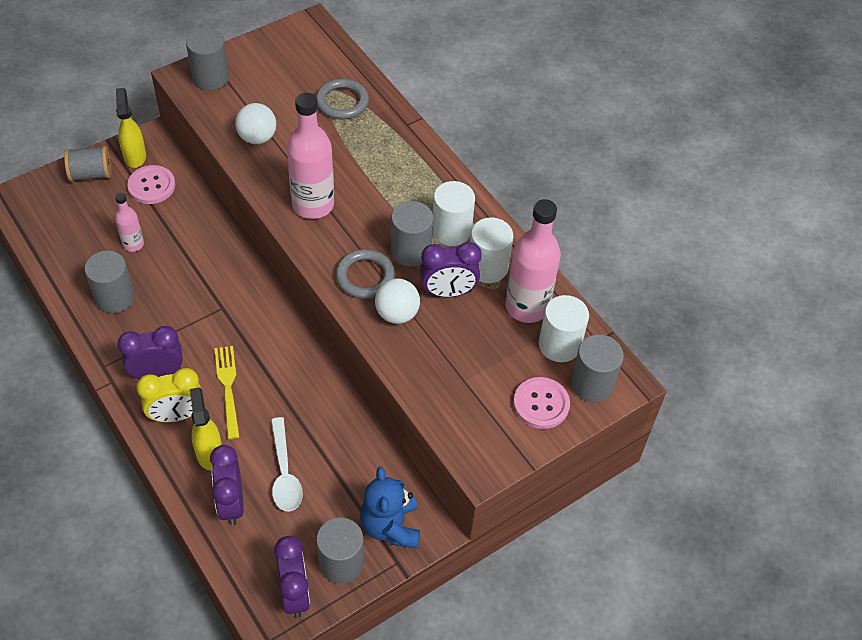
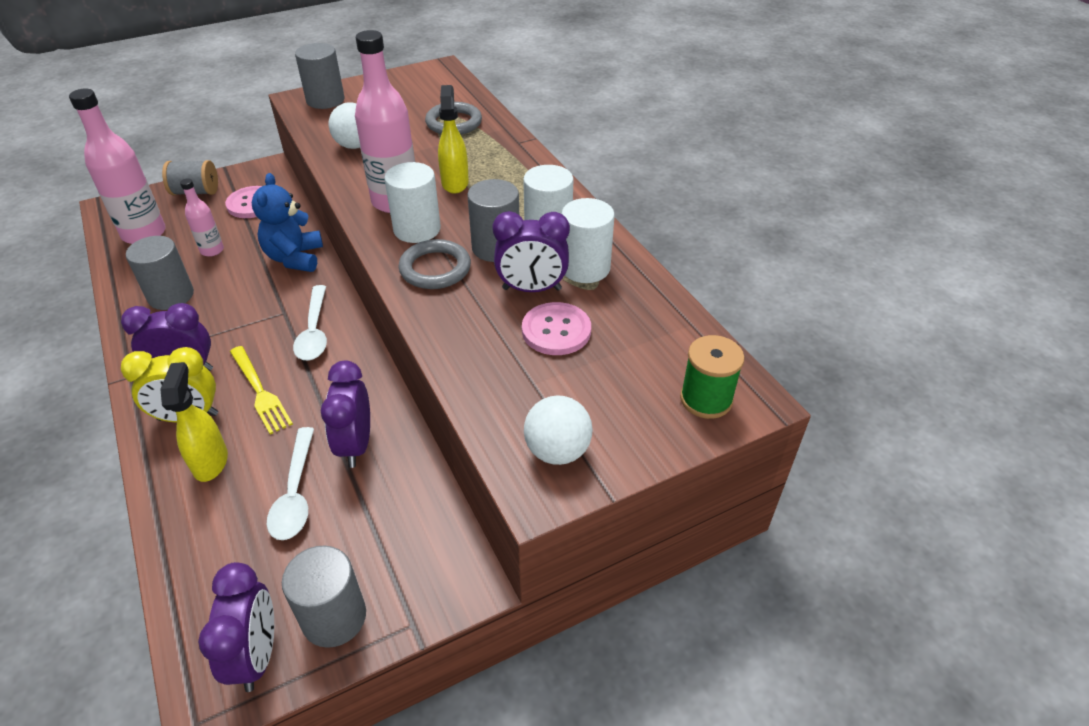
camera: 10 degrees right, 10 degrees down
(135, 156) = (246, 180): yellow spray bottle -> yellow spray bottle (455, 183)
(228, 387) = (260, 392): yellow fork -> yellow fork turned 150 degrees clockwise
(231, 503) = (215, 524): purple clock -> purple clock (356, 445)
(255, 325) = (314, 331): none -> white spoon
(390, 526) = (415, 573): blue teddy bear -> blue teddy bear (295, 258)
(397, 314) = (463, 307): white ball -> white ball (557, 451)
(527, 306) = (628, 309): pink bottle -> pink bottle (144, 234)
(541, 404) = (633, 418): pink button -> pink button (556, 331)
(559, 345) = (665, 352): white cylinder -> white cylinder (417, 229)
(592, 384) = (706, 399): grey cylinder -> green spool

